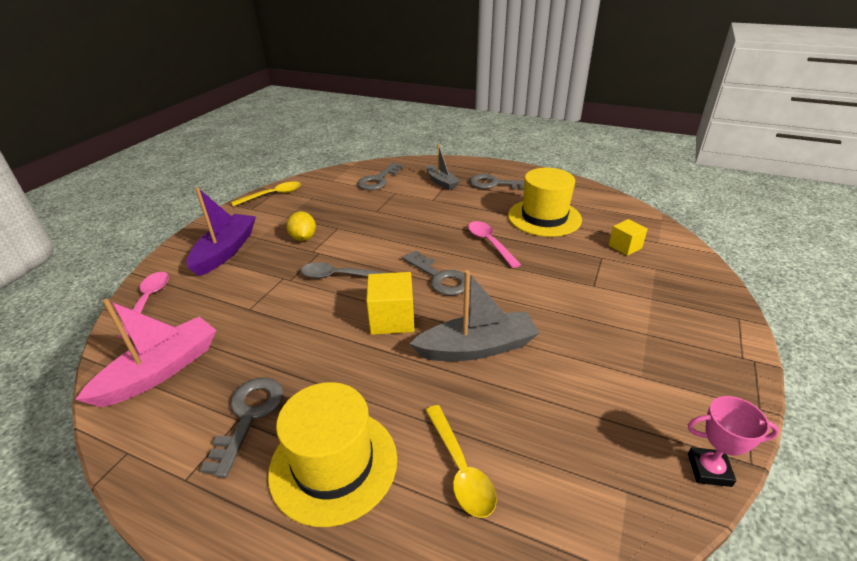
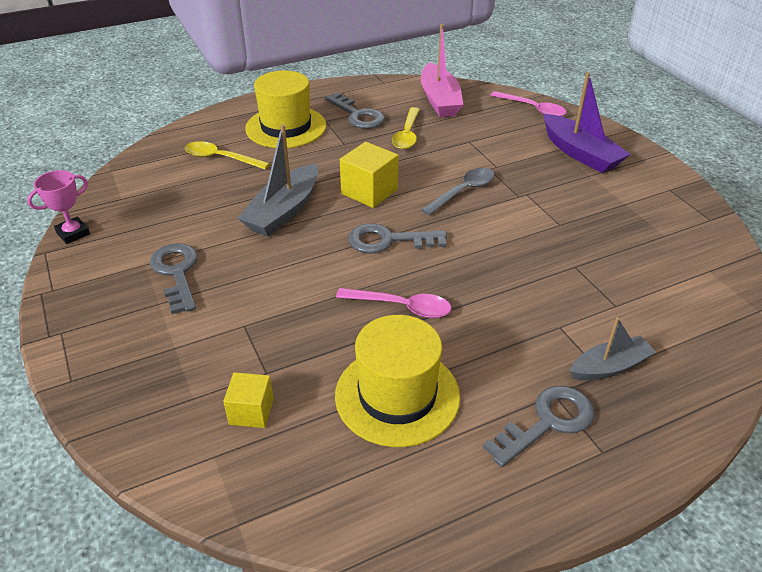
camera: 130 degrees right, 5 degrees up
(272, 195) = (697, 212): yellow spoon -> yellow spoon (407, 135)
(303, 238) = (559, 197): yellow lemon -> none
(378, 180) = (675, 310): grey key -> grey key (176, 273)
(441, 182) = (609, 367): grey boat -> grey boat turned 150 degrees clockwise

